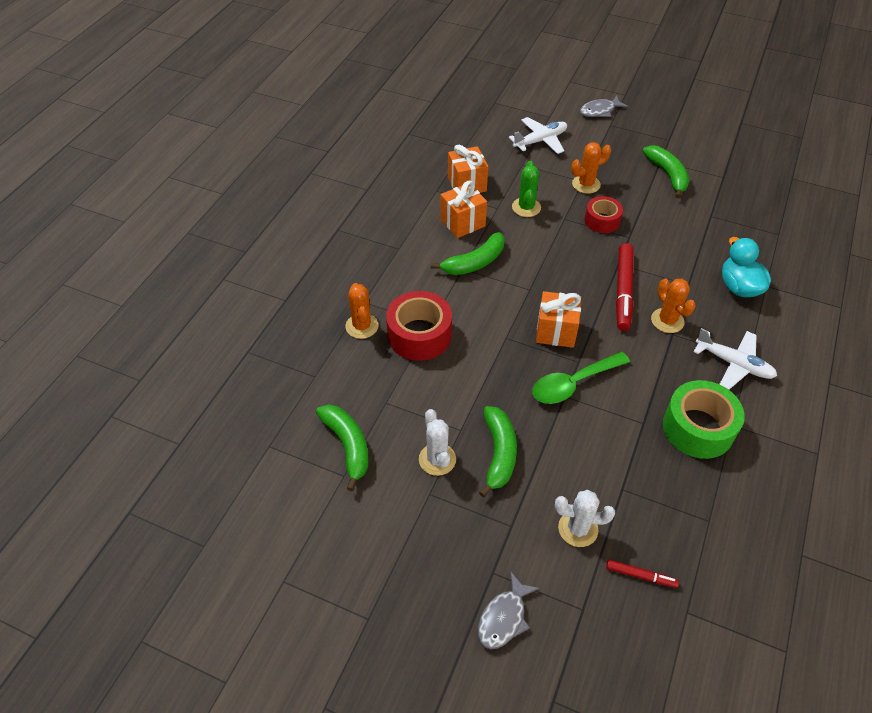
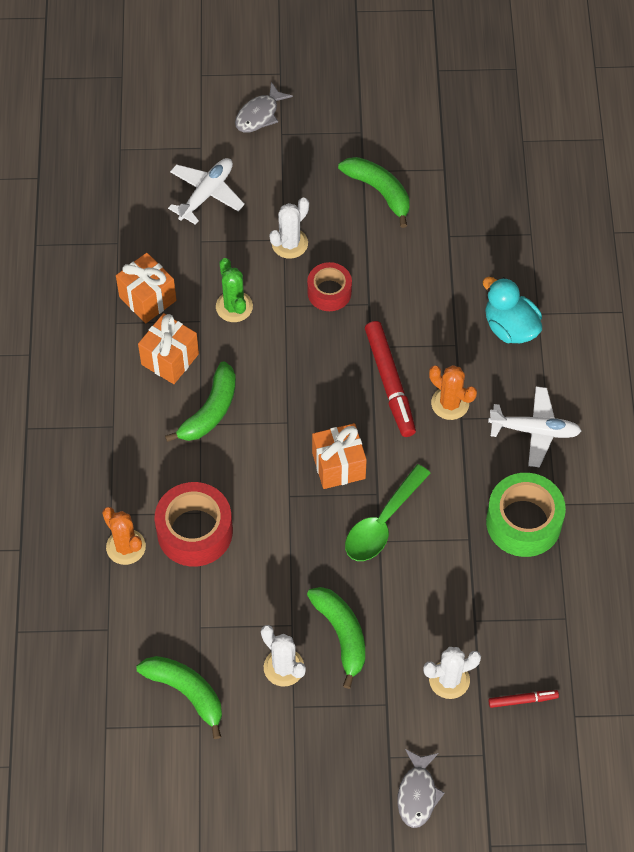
camera: 25 degrees left, 10 degrees up
(586, 184) = (289, 243): orange cactus -> white cactus

